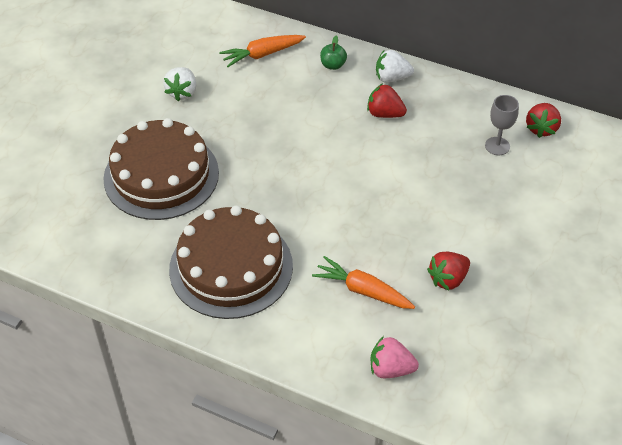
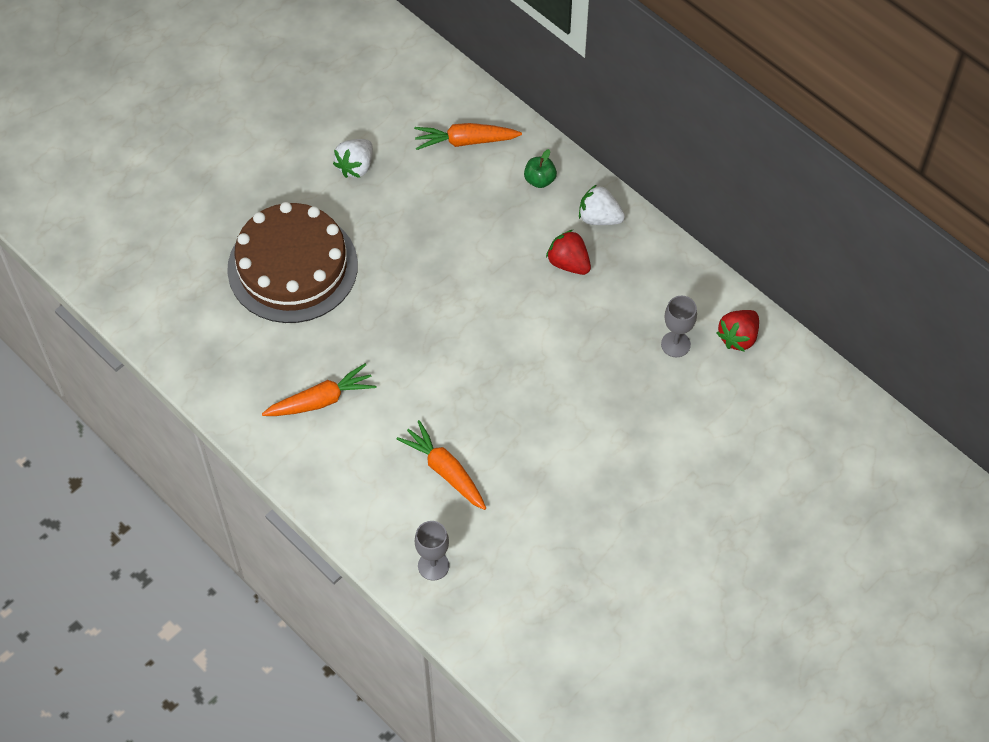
camera: 20 degrees right, 10 degrees up
(231, 267) = (321, 400): brown cake -> orange carrot
(390, 369) = (433, 565): pink strawberry -> grey goblet
(448, 279) = (540, 487): red strawberry -> none

